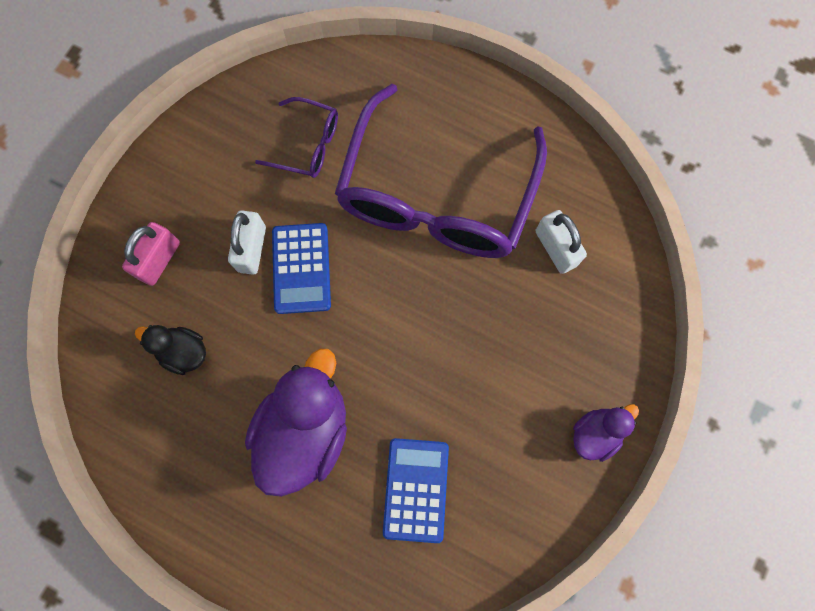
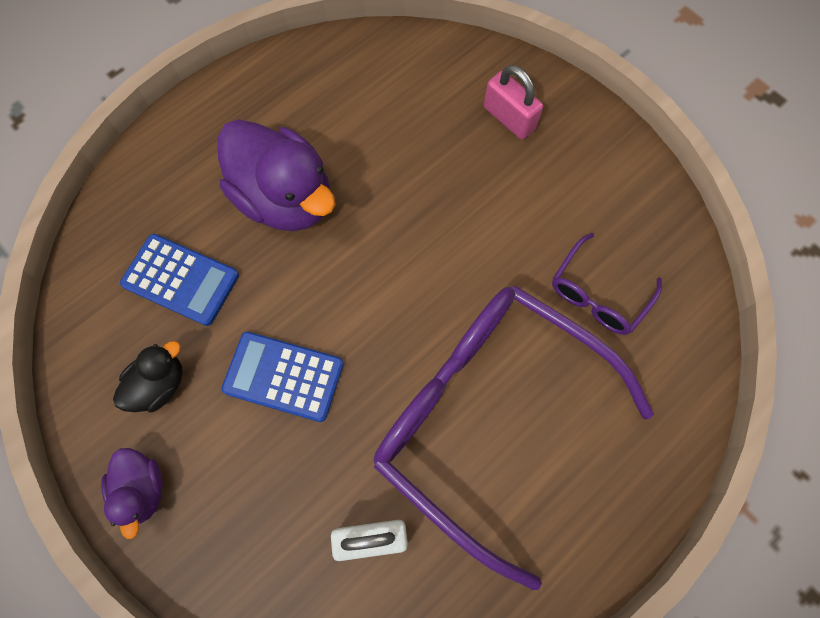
camera: 110 degrees right, 5 degrees down
(183, 352) = (406, 116): black duck -> black duck (159, 385)
(252, 249) = (491, 203): white padlock -> none
(301, 268) = (452, 244): blue calculator -> blue calculator (283, 377)

